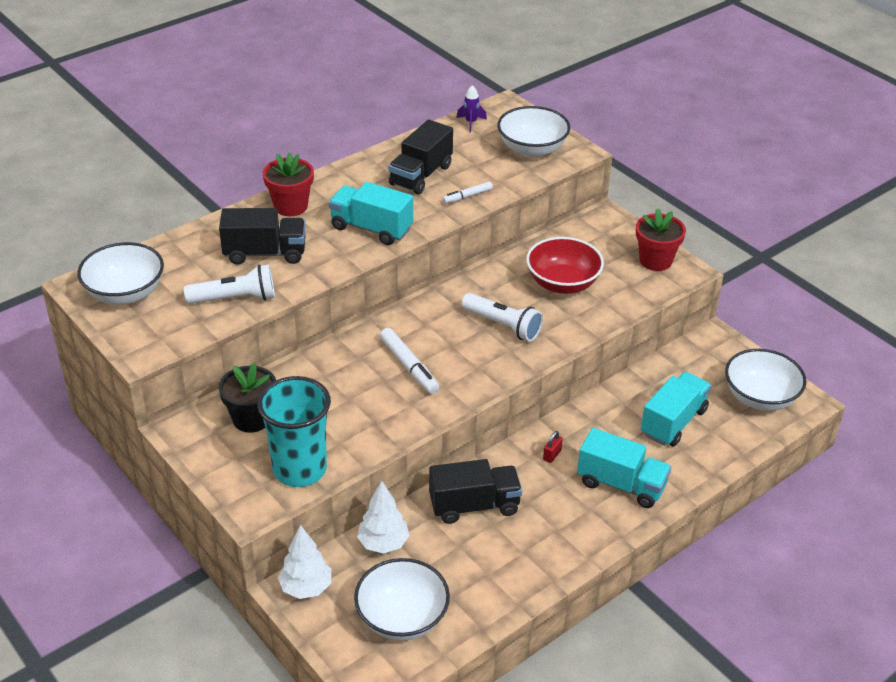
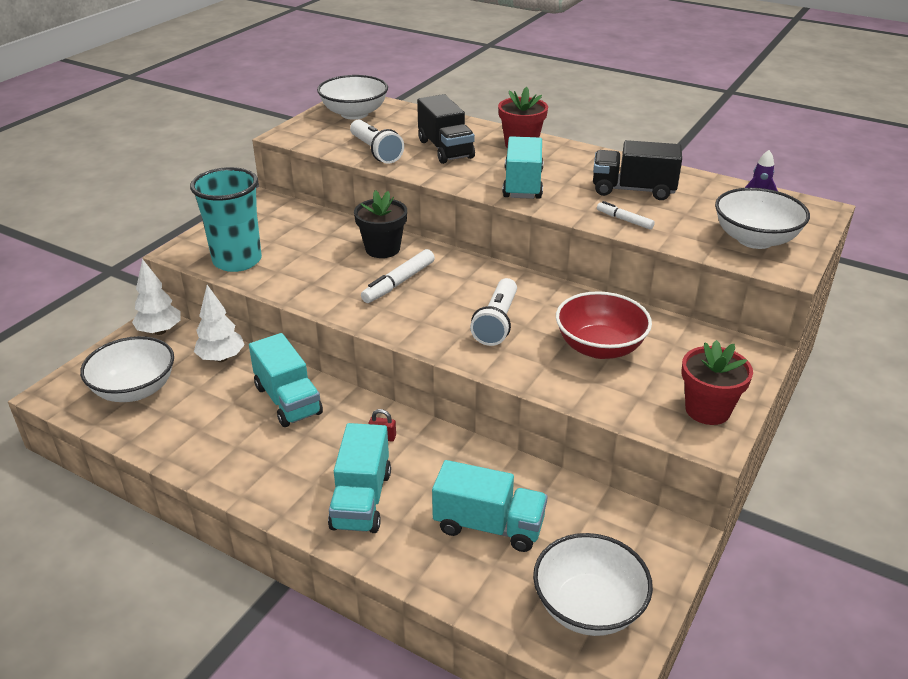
camera: 70 degrees right, 5 degrees down
(251, 419) = (289, 226): black flower pot -> black flower pot (382, 249)
(474, 505) = (288, 400): black truck -> turquoise truck

